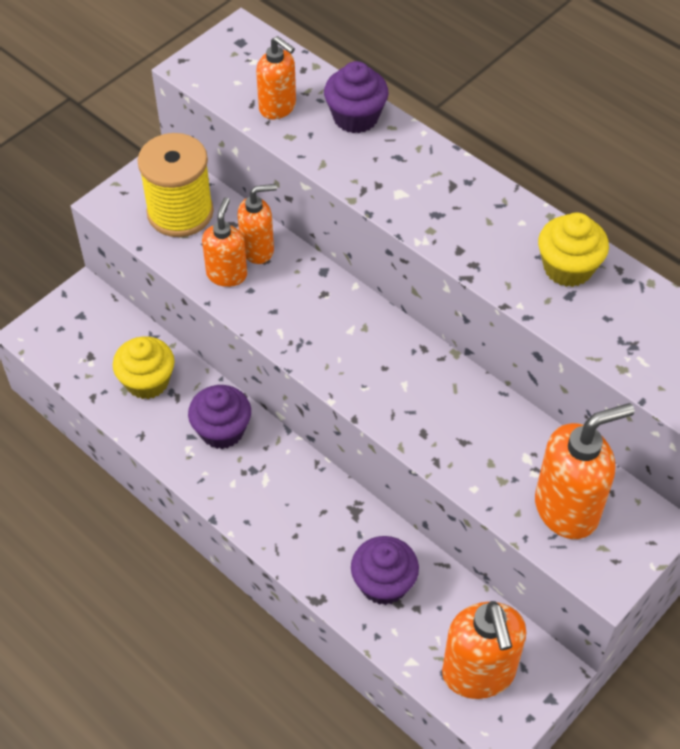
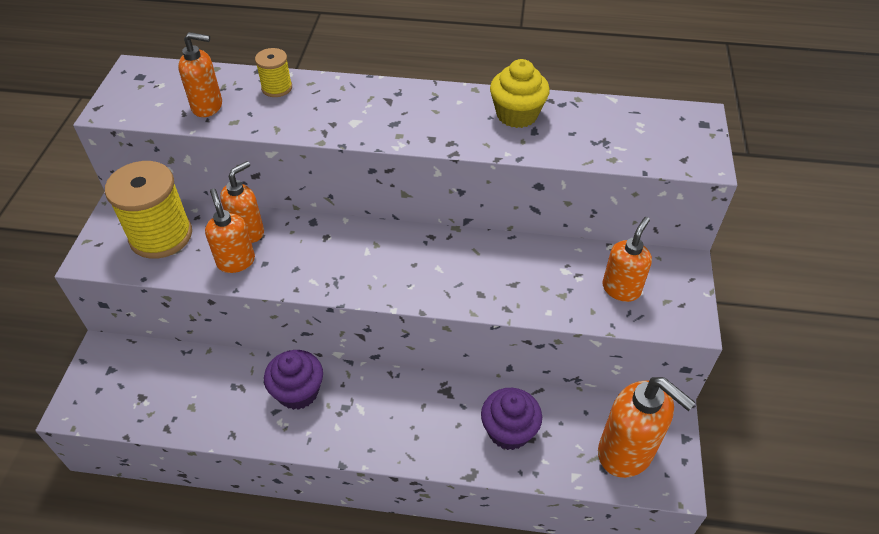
camera: 35 degrees left, 5 degrees down
(147, 381) = (207, 389): yellow cupcake -> none
(355, 117) = (277, 88): purple cupcake -> yellow spool
(567, 509) = (621, 289): orange soap dispenser -> orange soap dispenser, size x0.62

